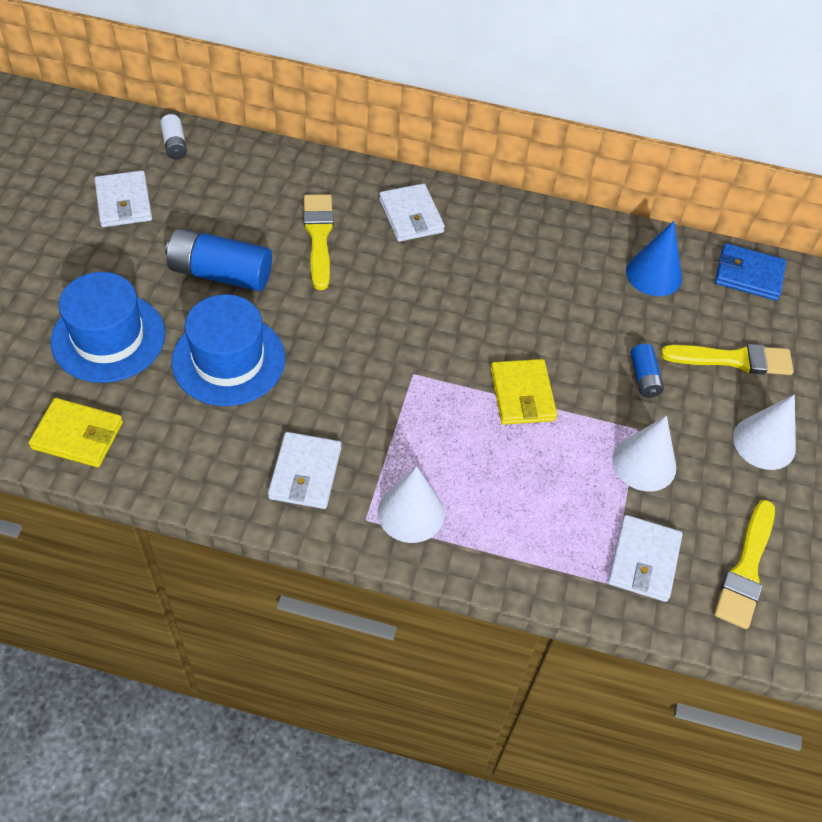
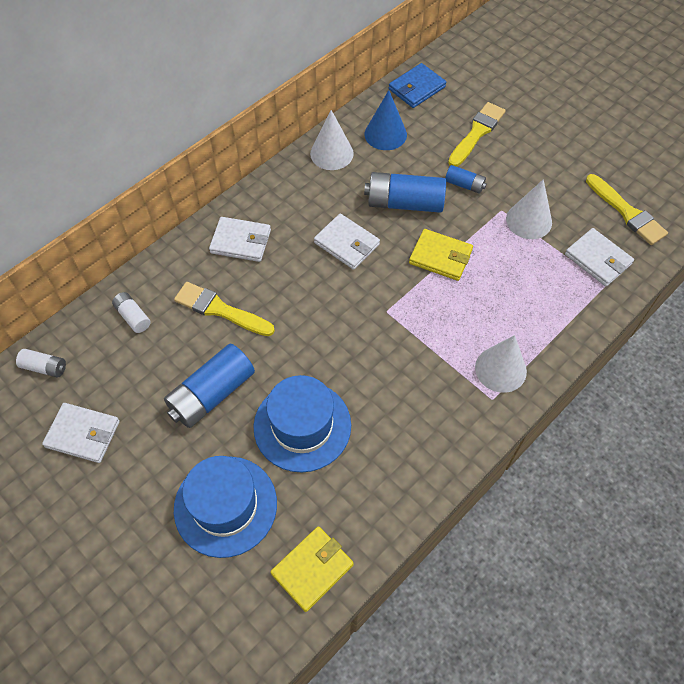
camera: 55 degrees left, 5 degrees up
(267, 177) = (133, 317): none -> white battery
(305, 473) = (434, 420): white wallet -> white wallet (346, 243)
(570, 331) = (404, 203): none -> blue battery
(764, 442) = (545, 153): white cone -> white cone (331, 153)

